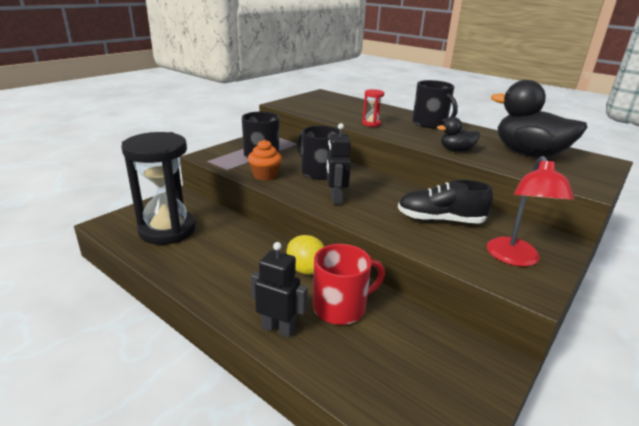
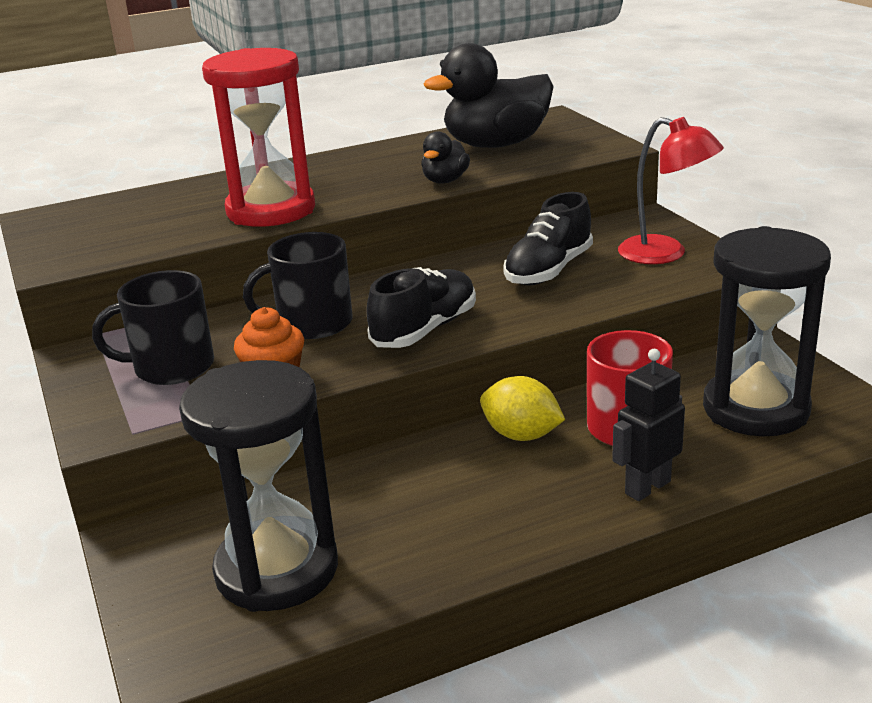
camera: 60 degrees left, 0 degrees up
(306, 270) = (521, 435): yellow lemon -> yellow lemon turned 45 degrees clockwise
(335, 199) = (425, 330): black robot -> black shoe
(371, 124) = (271, 210): red hourglass -> red hourglass, size x2.43
(404, 366) = (755, 409): none -> black hourglass
(430, 124) = (321, 170): black mug -> none

